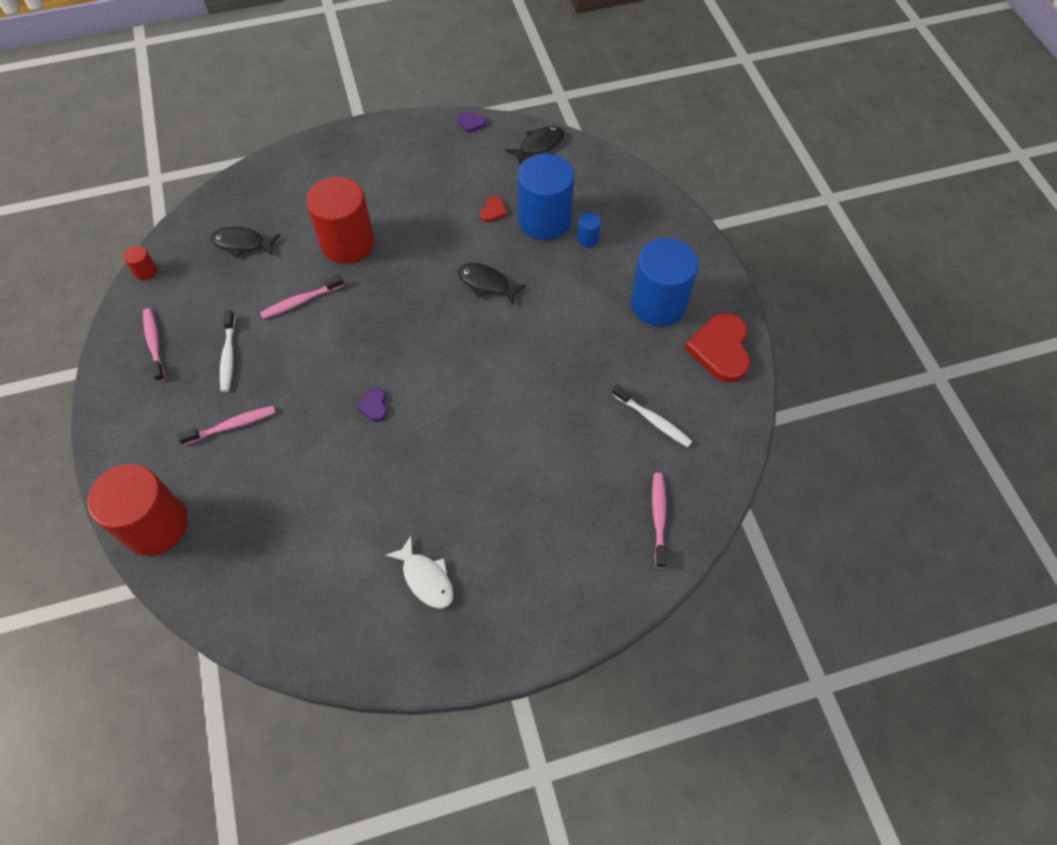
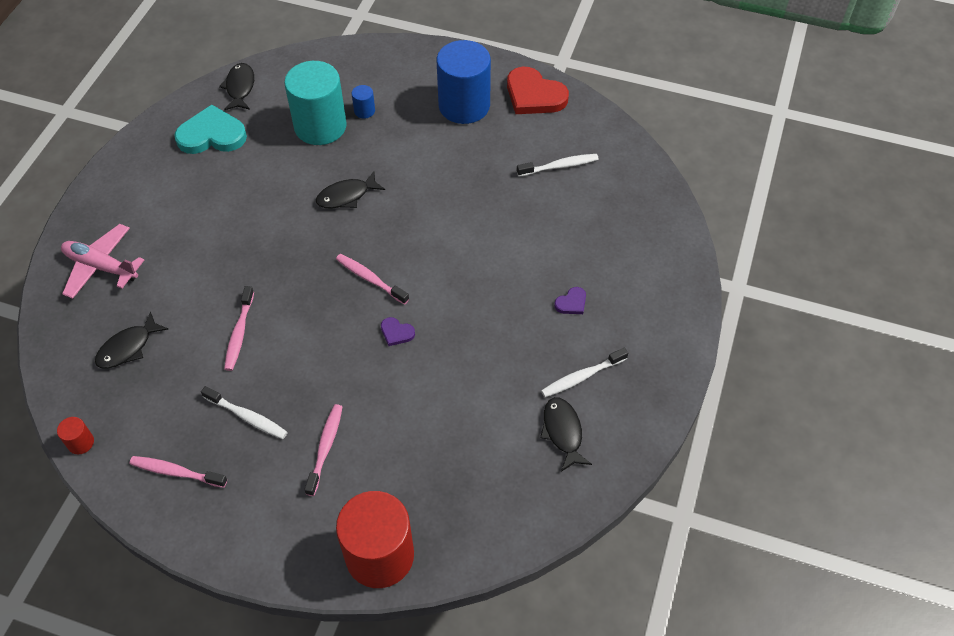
camera: 55 degrees left, 5 degrees down
(302, 181) = (101, 267): none -> pink plane
(347, 243) = (209, 268): red cylinder -> none
(356, 596) = (563, 432): none -> black fish
(426, 578) = (581, 377): white fish -> white toothbrush
(471, 123) = (167, 116): purple heart -> purple heart (571, 303)
(476, 160) = (212, 135): none -> turquoise heart
(493, 211) = (277, 152): red heart -> none
(544, 220) = (320, 126): blue cylinder -> turquoise cylinder
(658, 517) = (639, 208): pink toothbrush -> pink toothbrush (370, 279)

